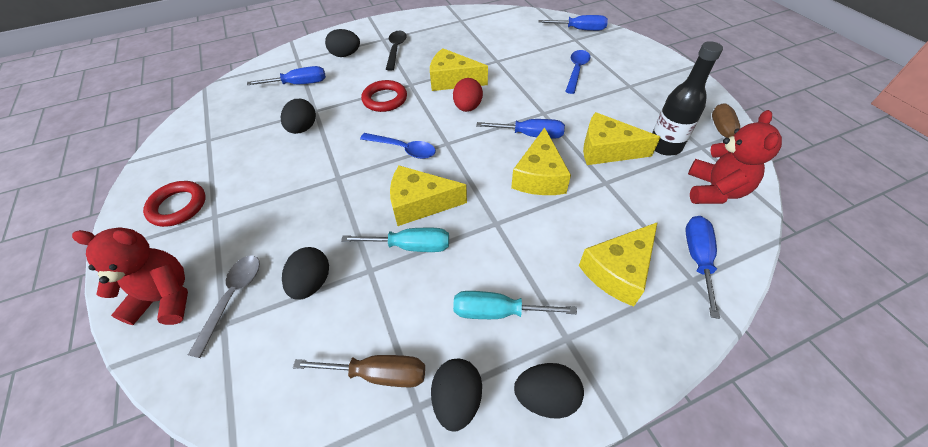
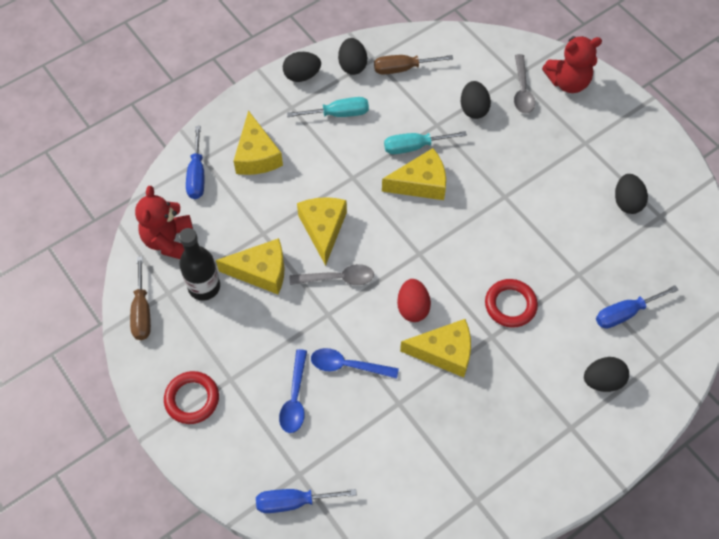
camera: 165 degrees right, 10 degrees up
(178, 206) = (623, 145): red ring -> red ring (192, 399)
(303, 129) = (574, 246): black egg -> black egg (627, 202)
(396, 49) = (541, 404): black spoon -> none
(403, 149) = (459, 238): blue spoon -> blue spoon (347, 365)
(530, 135) = (338, 278): blue screwdriver -> grey spoon
(618, 271) = (256, 155): yellow cheese -> yellow cheese turned 135 degrees clockwise

